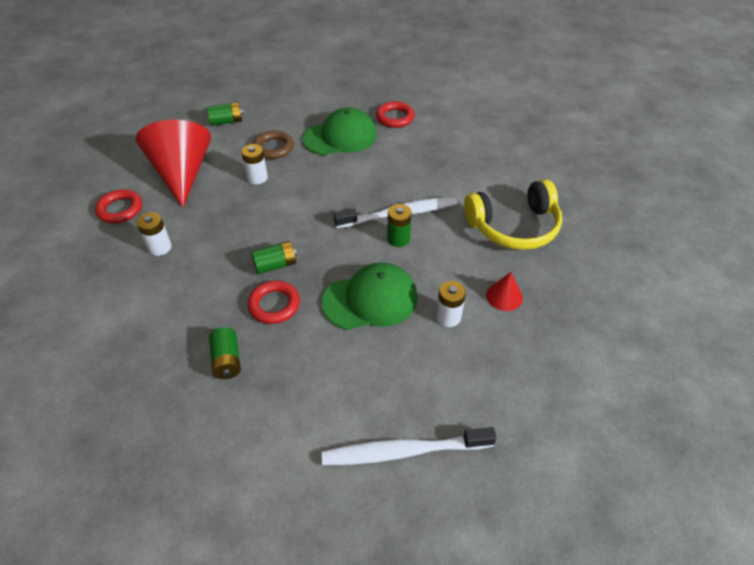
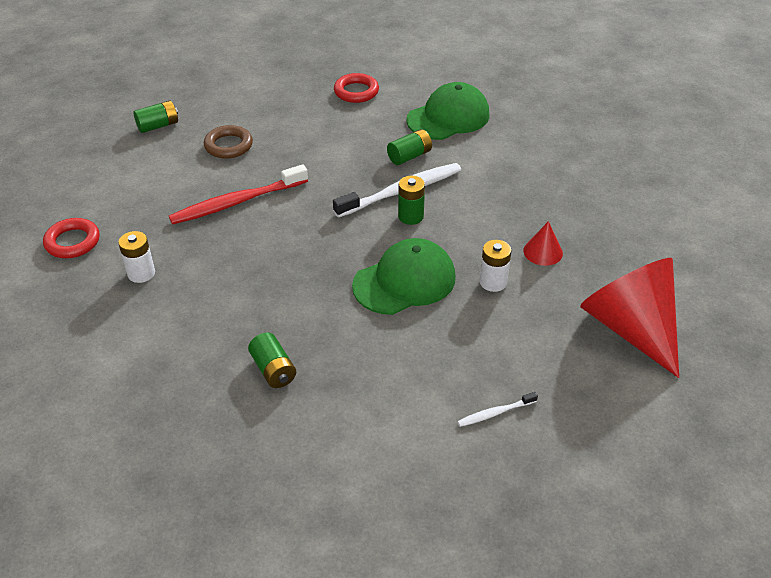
camera: 15 degrees left, 5 degrees down
(182, 173) = (130, 191): red cone -> red cone (631, 328)
(257, 177) = (223, 180): white battery -> none
(260, 199) = (236, 202): none -> red toothbrush
(274, 305) = (302, 306): red ring -> none
(275, 265) = (285, 267): green battery -> green battery (409, 156)
(340, 137) = (302, 122): green cap -> green cap (448, 117)
(403, 451) = (495, 413): white toothbrush -> white toothbrush, size x0.47
(514, 226) = (528, 183): yellow headphones -> none

